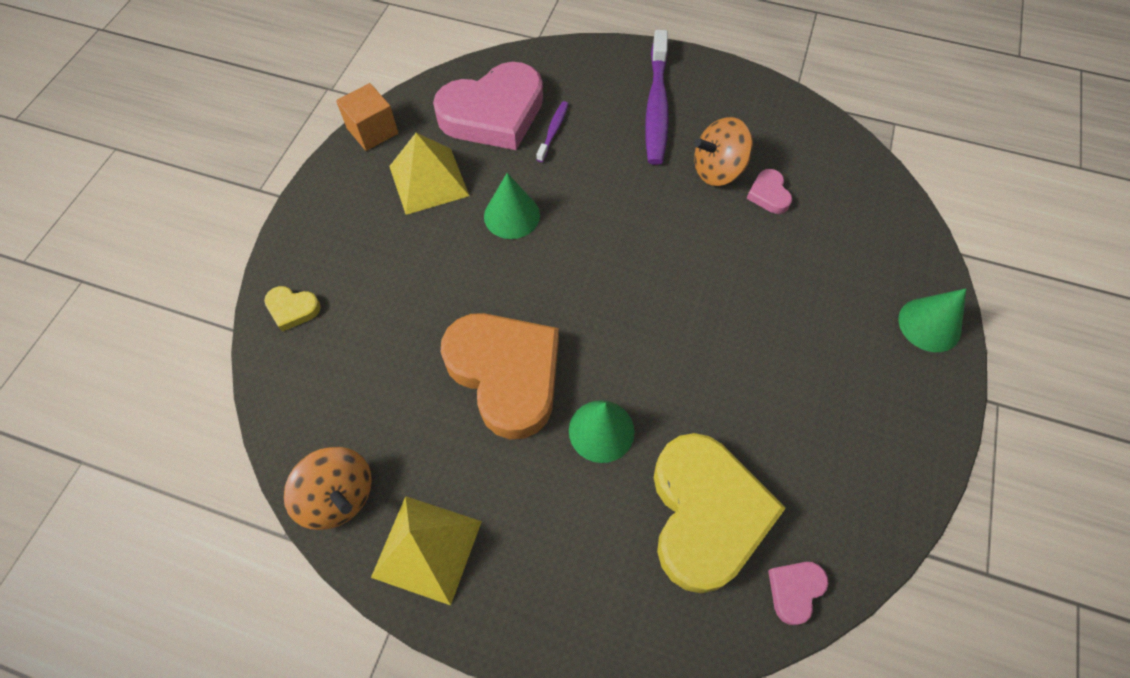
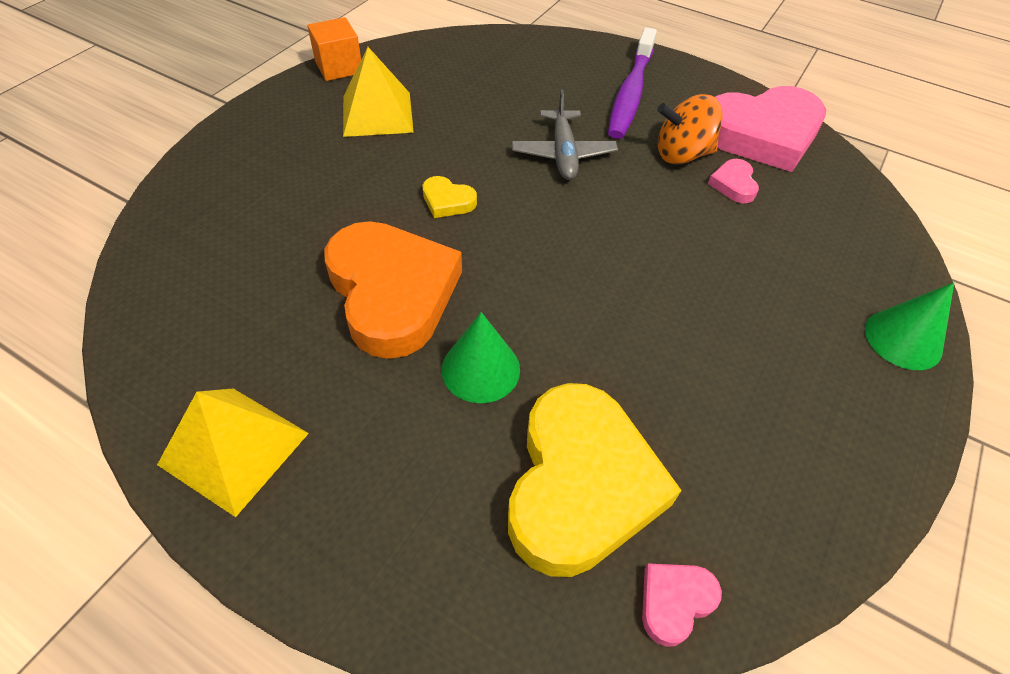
camera: 10 degrees right, 10 degrees down
(292, 309) = (194, 193): yellow heart -> yellow heart (447, 201)
(338, 496) = (160, 373): orange spinning top -> none
(493, 113) = (462, 73): pink heart -> pink heart (762, 134)
(512, 215) = (450, 155): green cone -> none
(553, 131) = (518, 95): purple toothbrush -> none
(612, 192) = (563, 154): none -> grey plane

